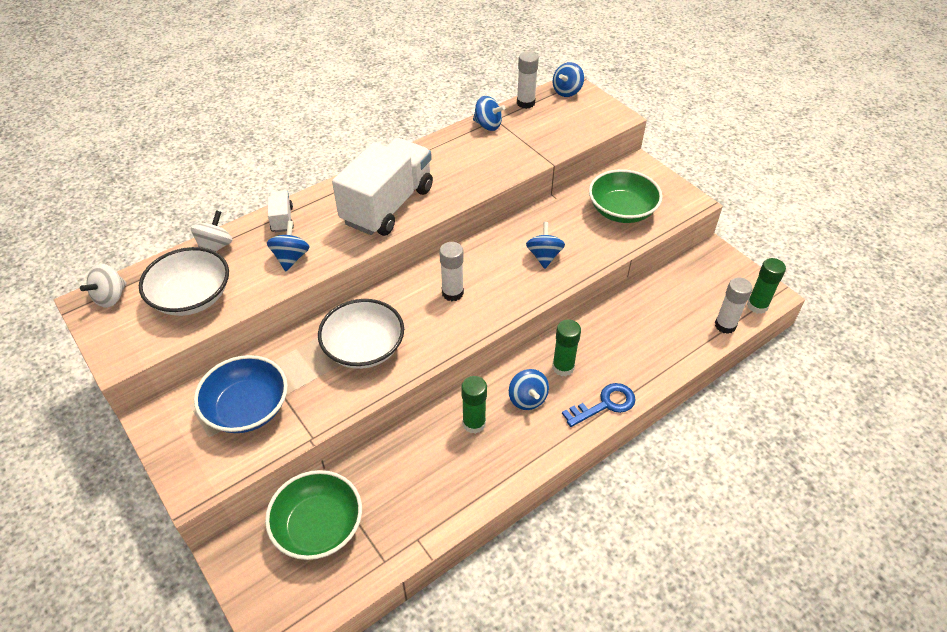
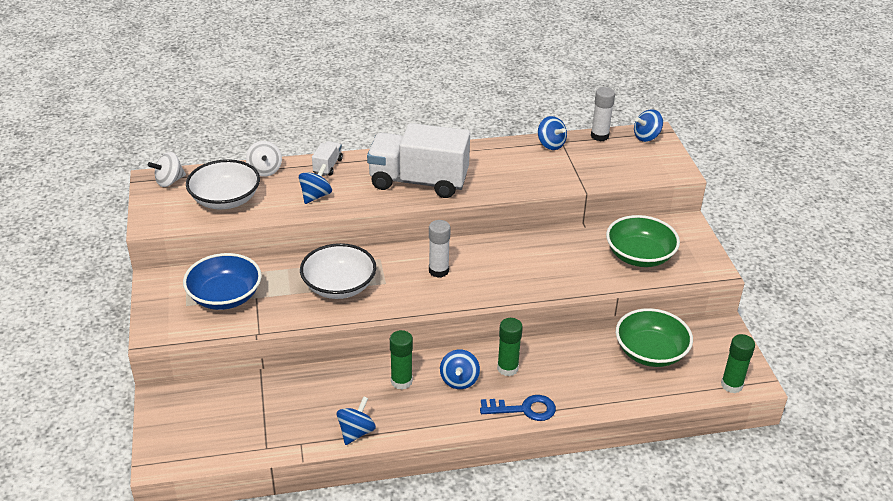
camera: 25 degrees right, 10 degrees down
(215, 247) = (265, 170): white spinning top -> white spinning top turned 120 degrees clockwise
(318, 526) = (233, 405): green bowl -> green bowl (650, 352)
(388, 205) = (418, 181): white truck -> white truck turned 135 degrees counterclockwise
(544, 256) = (539, 269): blue spinning top -> blue spinning top (356, 432)
(725, 325) = (686, 389): white glue stick -> none

